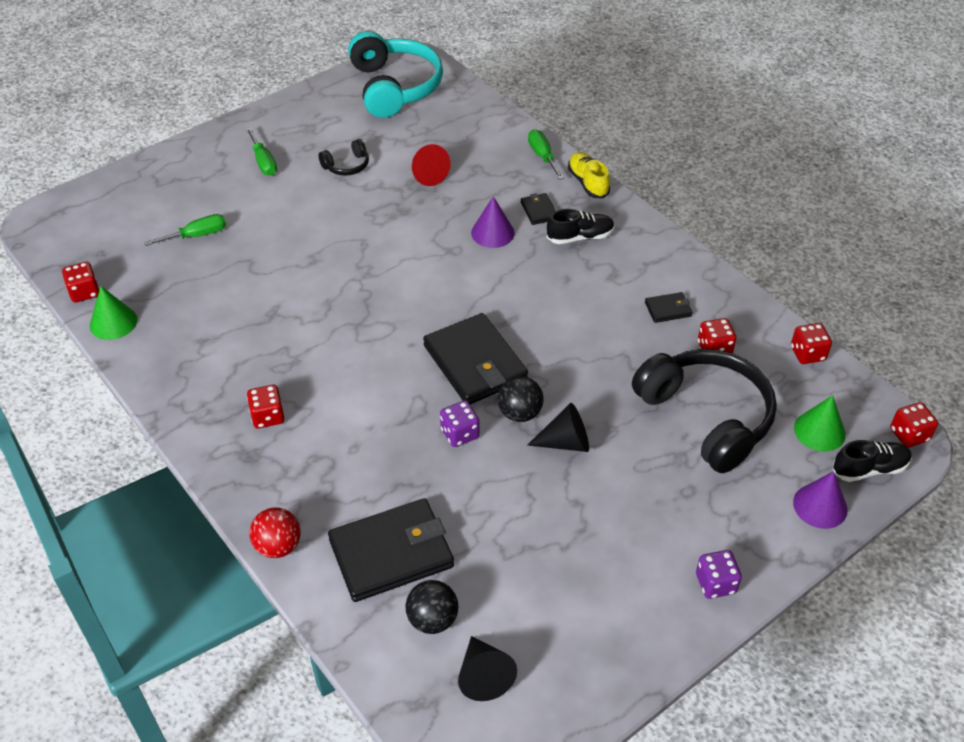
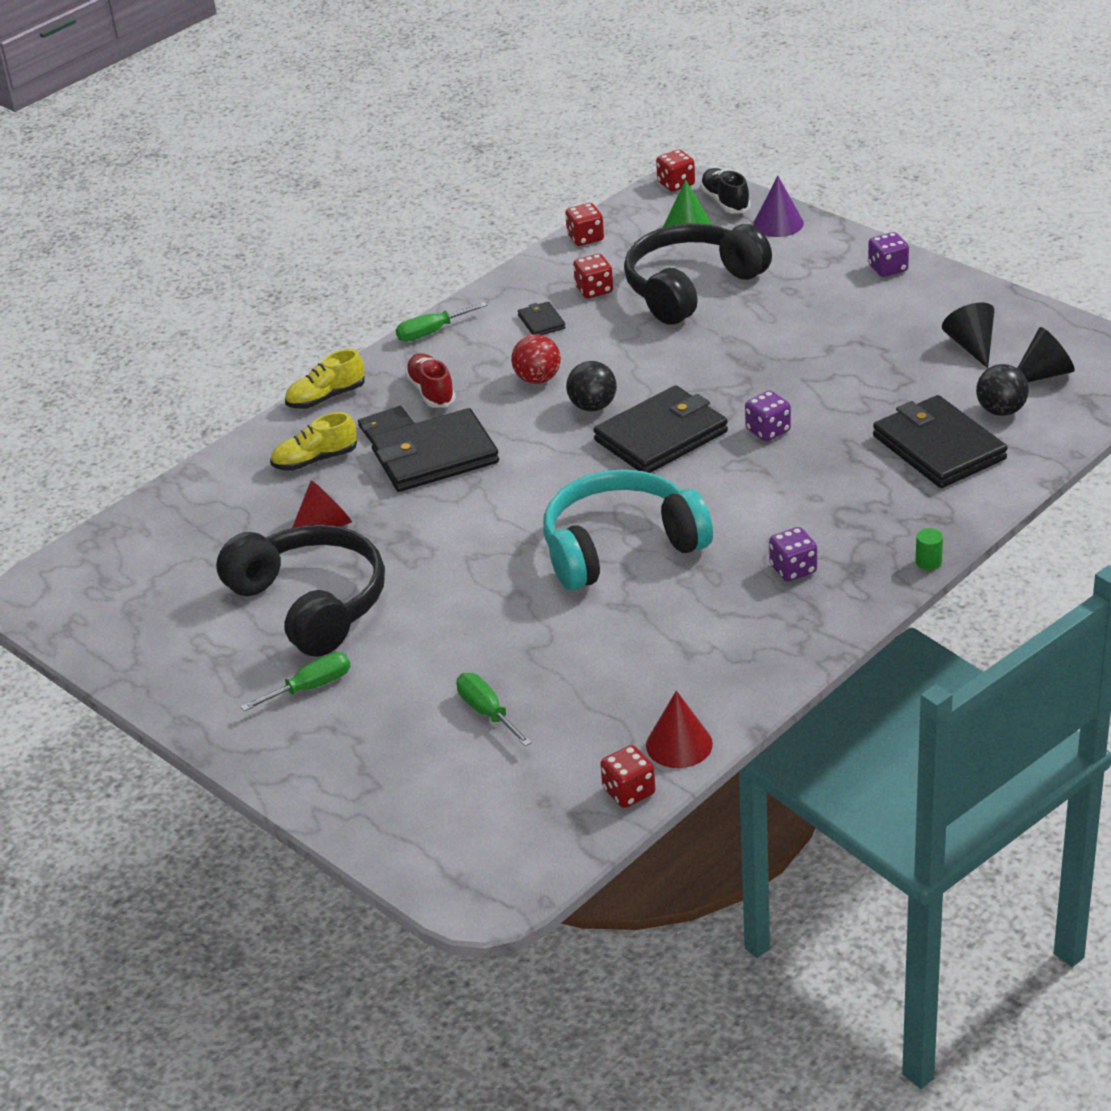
camera: 95 degrees left, 10 degrees down
(113, 322) = (679, 744): green cone -> red cone
(236, 507) = (928, 562): none -> green cylinder
(268, 416) = (793, 569): red dice -> purple dice
(278, 546) = (964, 521): red ball -> red ball (537, 379)
(347, 166) = (311, 603): black headphones -> black headphones, size x2.30
(395, 87) = (115, 594): turquoise headphones -> turquoise headphones (620, 546)
(492, 233) = (434, 456): purple cone -> black wallet
(509, 174) = (315, 460): none -> yellow shoe
(519, 413) = (725, 397): black ball -> black ball (593, 406)
(542, 156) = (274, 438): green screwdriver -> green screwdriver (431, 332)
(565, 442) = (754, 364): black cone -> black cone (971, 346)
(580, 237) = (431, 391): black shoe -> red shoe

